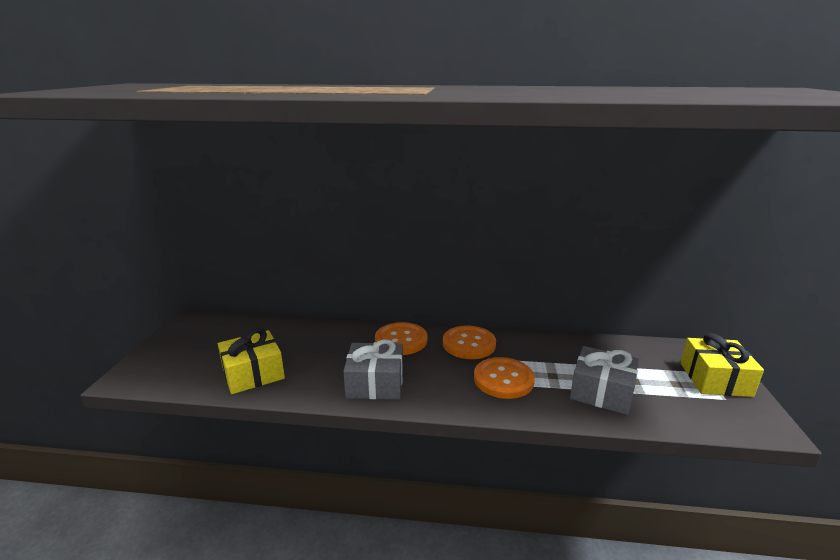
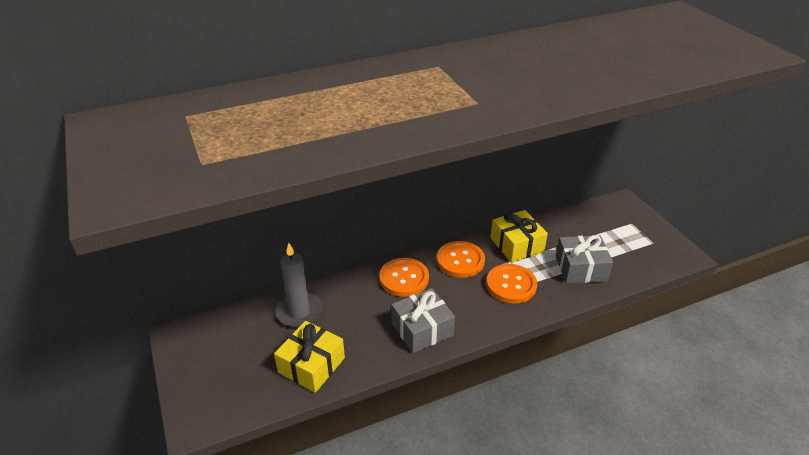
camera: 30 degrees left, 15 degrees up
(289, 334) = (299, 312): none -> grey candle
(715, 379) = (639, 227): yellow gift -> yellow gift (516, 245)

